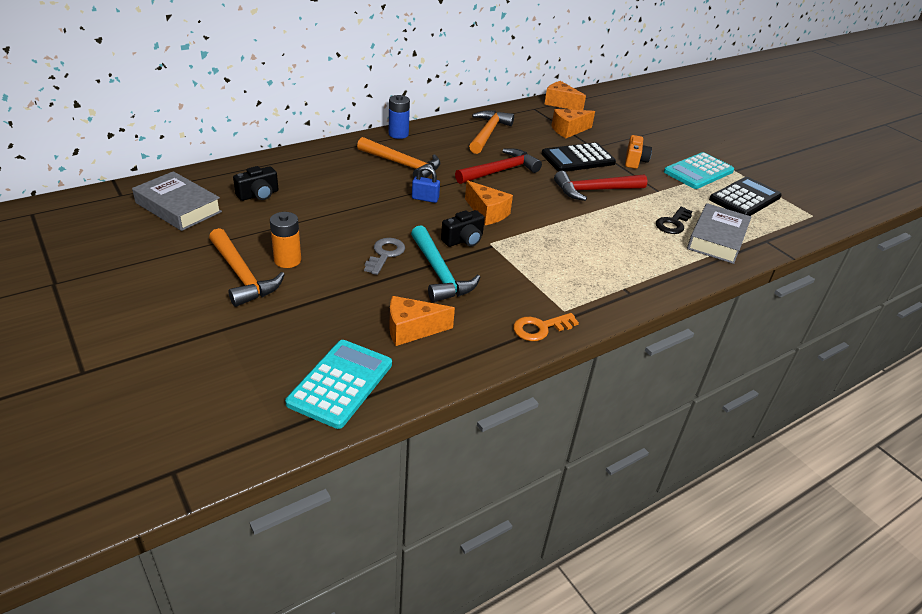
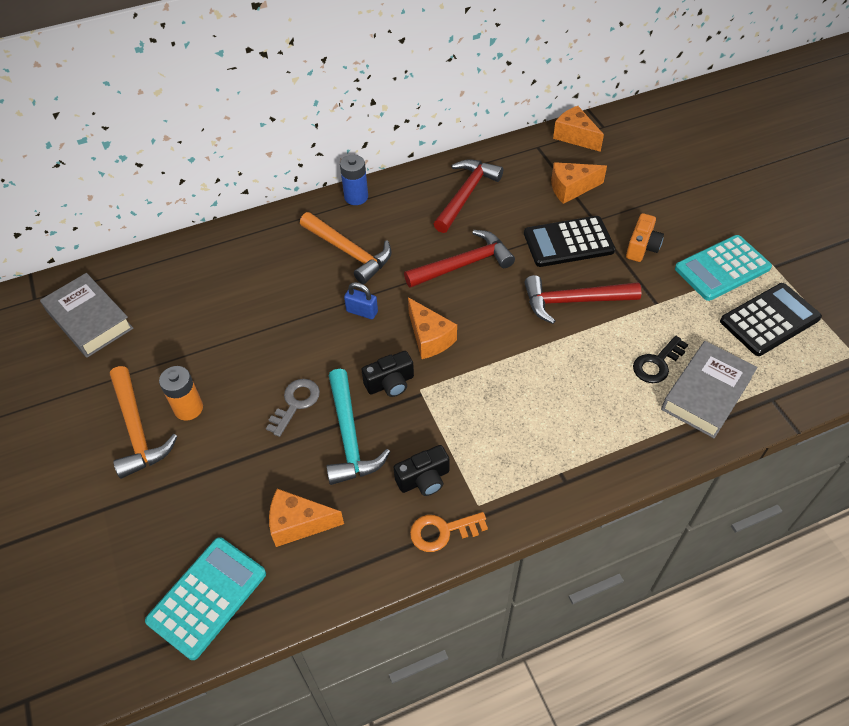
camera: 15 degrees right, 15 degrees up
(258, 195) = (177, 301): black camera -> black camera (424, 479)
(488, 133) = (466, 195): orange hammer -> red hammer

